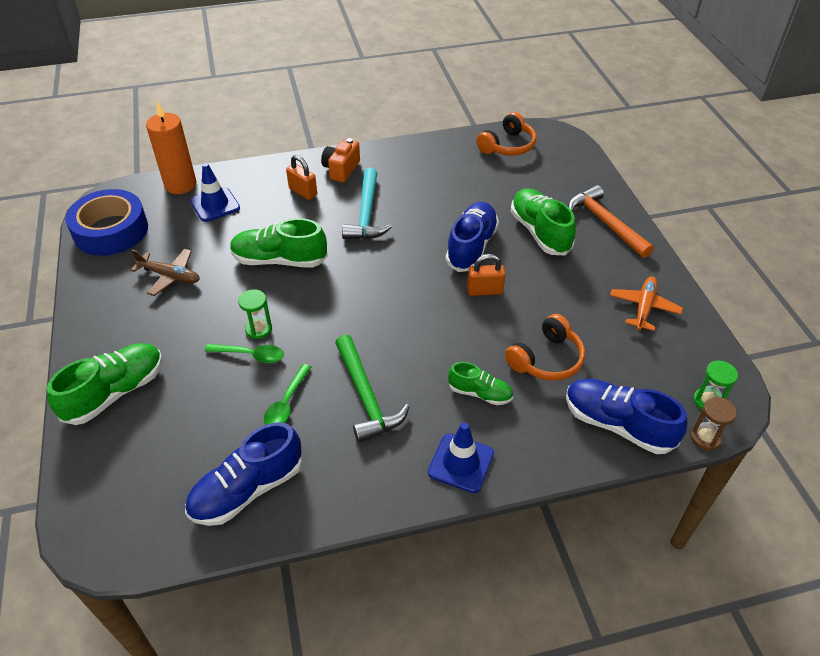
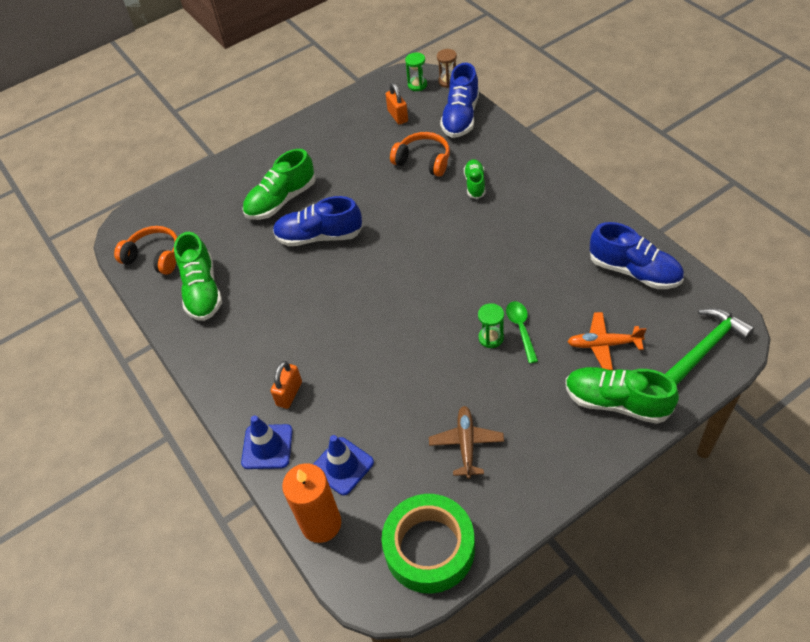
camera: 105 degrees left, 5 degrees up
(111, 231) = (429, 548): blue tape -> green tape
(279, 260) = (400, 364): green shoe -> green shoe (202, 291)
(286, 402) = (551, 284): green spoon -> none
(341, 169) = (238, 377): orange camera -> none
(366, 214) = (304, 325): turquoise hammer -> none
(366, 397) = (516, 241): green hammer -> green hammer (704, 349)
(461, 463) = (538, 175): blue traffic cone -> blue traffic cone (267, 447)
(484, 291) = (369, 212): orange padlock -> orange padlock (398, 116)
(605, 223) = (253, 166): orange hammer -> none
(644, 307) = (344, 126): orange plane -> orange plane (603, 344)

